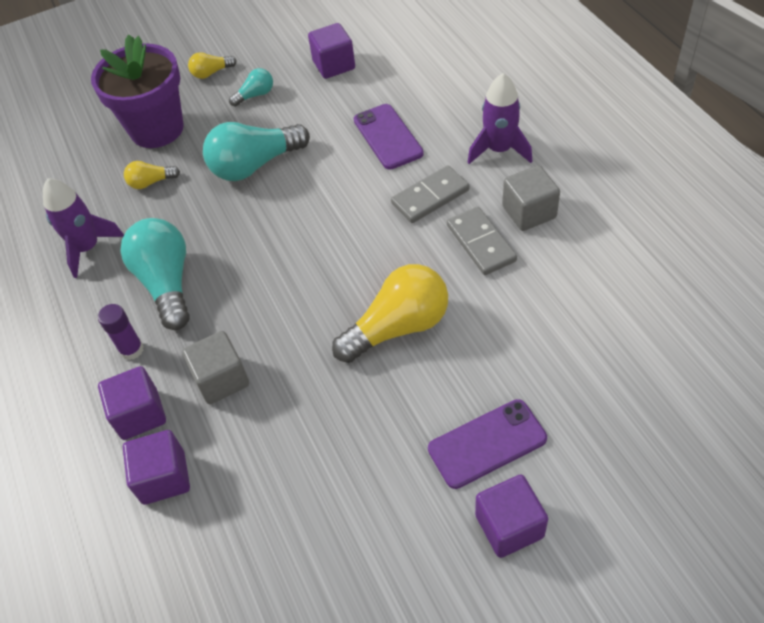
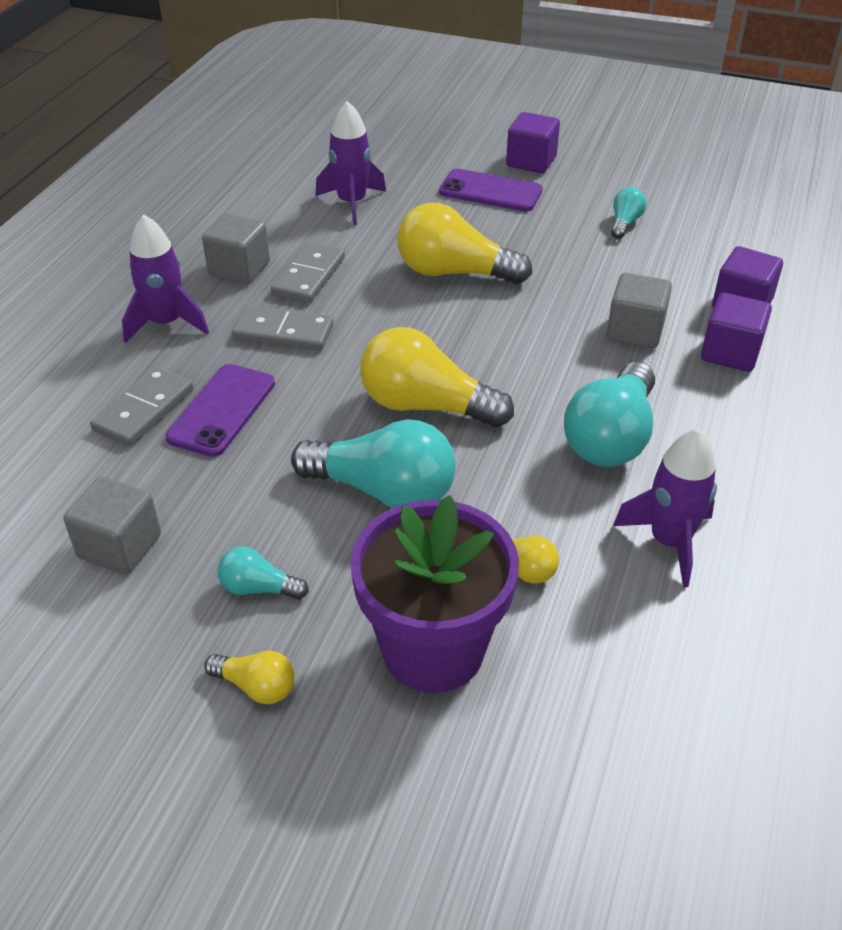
camera: 140 degrees left, 10 degrees down
(132, 350) = (699, 404): purple glue stick -> none
(289, 220) = (426, 406): none -> yellow light bulb
(334, 65) = (120, 546): purple cube -> grey cube
(337, 505) = (624, 223): none -> turquoise light bulb
(424, 108) = (143, 410): none -> grey domino
(562, 329) = (352, 203): none -> purple rocket

